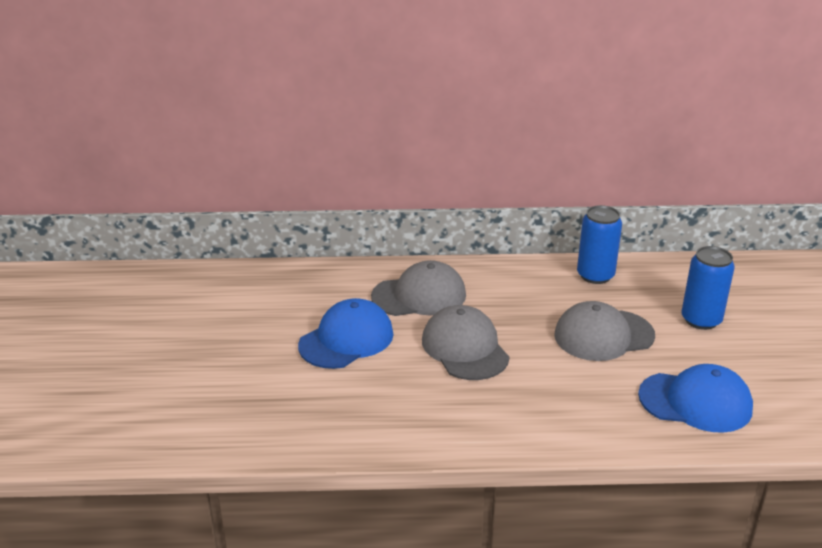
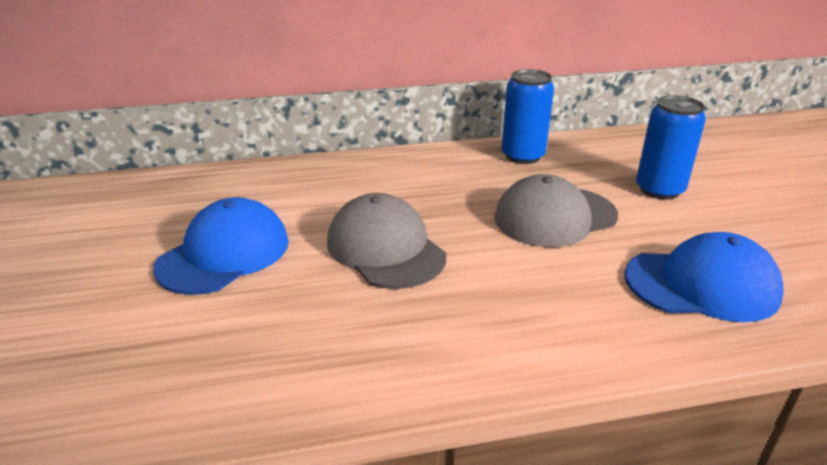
camera: 10 degrees left, 0 degrees up
(419, 296) = (319, 194): grey cap -> none

